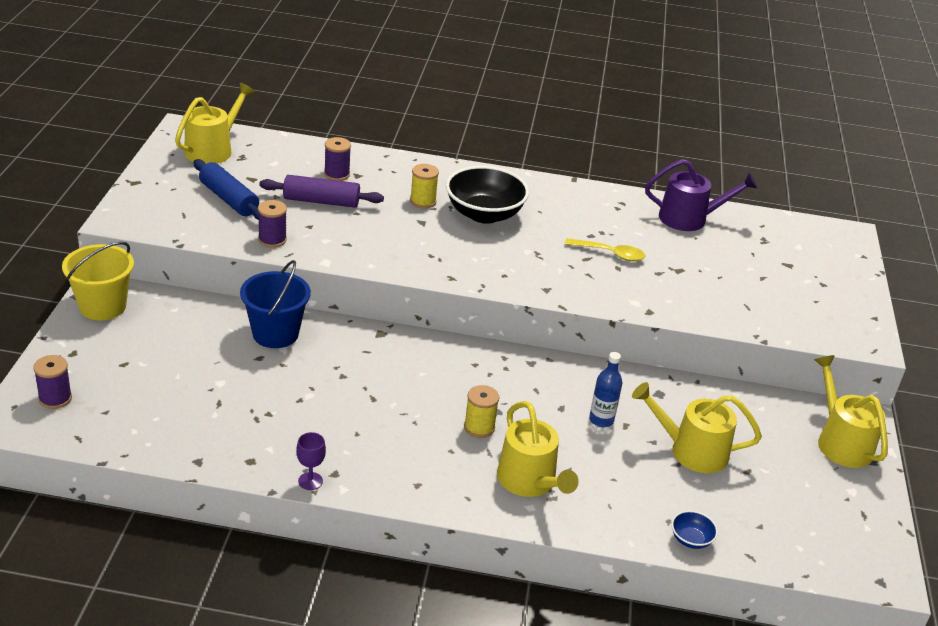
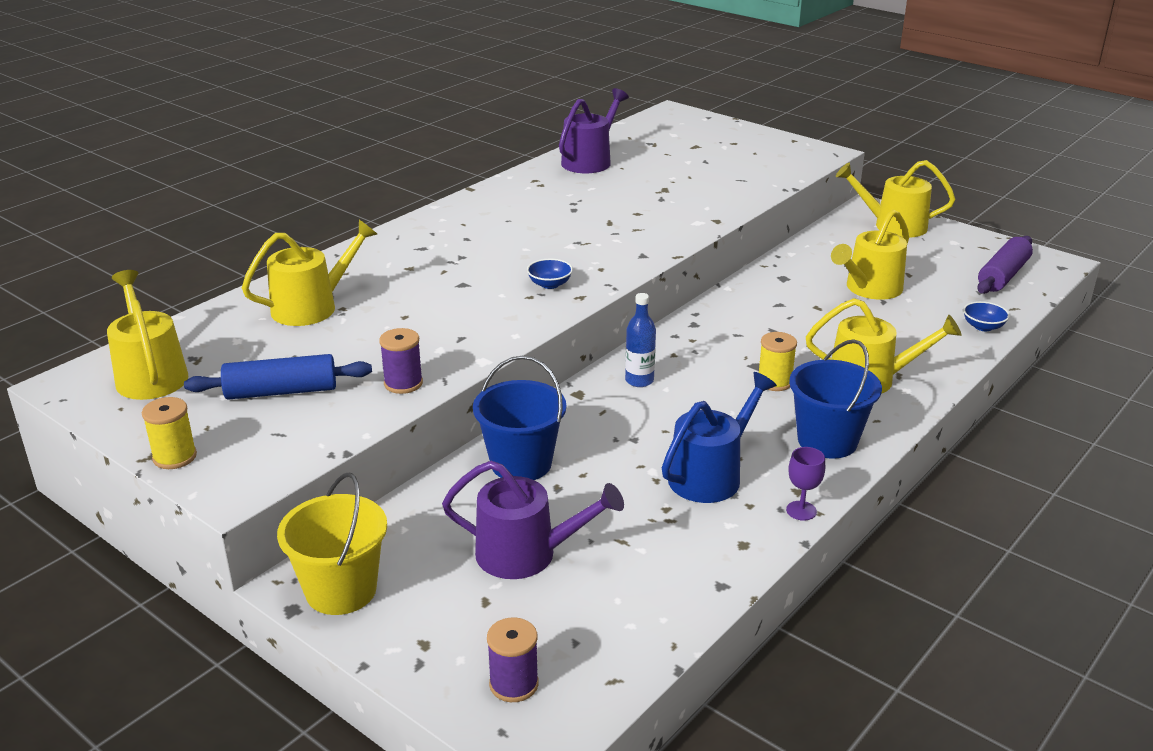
camera: 55 degrees left, 5 degrees down
(179, 366) = (526, 554): none -> purple watering can
(321, 201) = (357, 331): purple rolling pin -> purple rolling pin (1003, 276)
(323, 424) = (710, 475): none -> blue watering can
(337, 174) = (311, 307): purple spool -> yellow watering can
(415, 475) = (827, 441): none -> blue bucket
(423, 201) = (424, 273): yellow spool -> yellow spool (175, 457)
(457, 259) = (550, 284): none -> blue bowl
(484, 214) = (484, 248): black bowl -> none
(601, 420) = (803, 316): blue bottle -> blue bottle (639, 380)
(610, 254) = (612, 210): yellow spoon -> none

